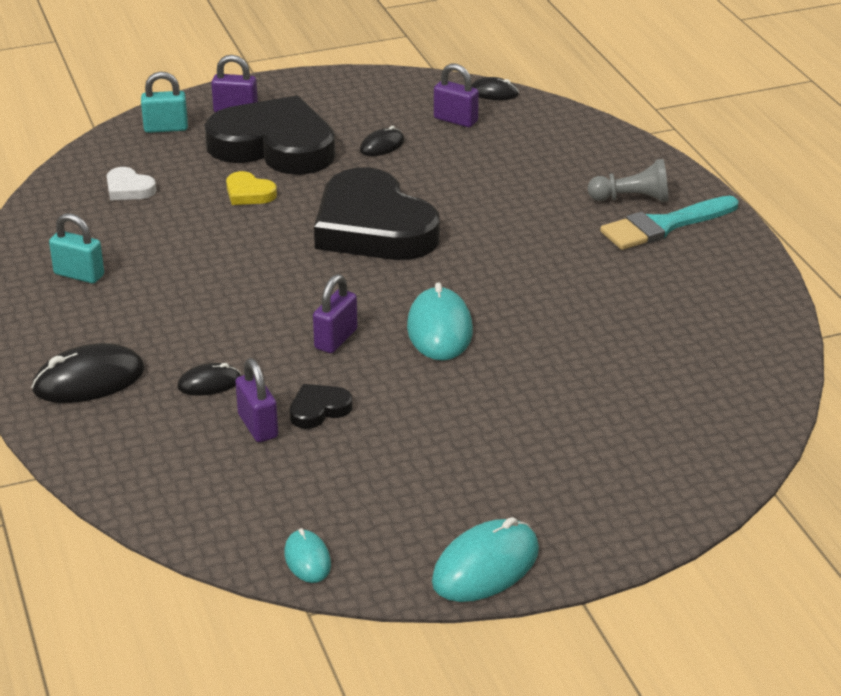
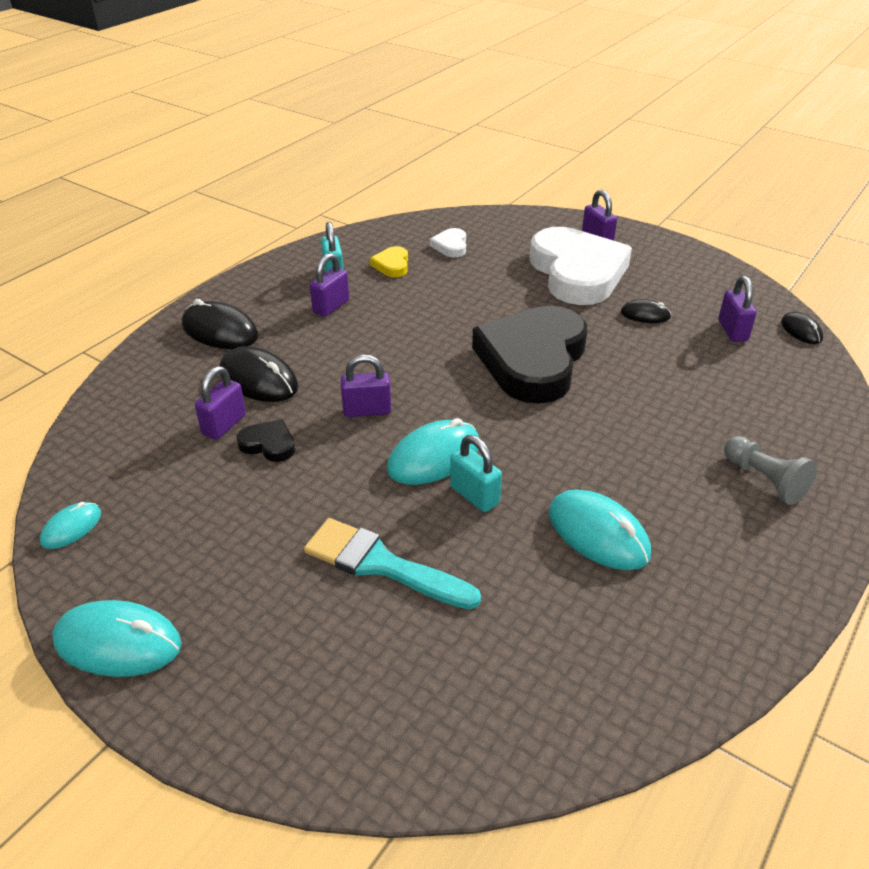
camera: 55 degrees right, 5 degrees up
(139, 298) = (331, 306): none -> purple padlock
(166, 128) = (538, 226): turquoise padlock -> turquoise padlock (474, 495)
(209, 383) = (258, 379): black mouse -> black mouse, size x1.77
(249, 193) = (505, 290): yellow heart -> yellow heart (392, 265)
(274, 146) = (577, 273): black heart -> white heart
(608, 292) = (598, 533): none -> turquoise mouse
(664, 226) = (751, 521): turquoise brush -> turquoise brush (382, 564)

